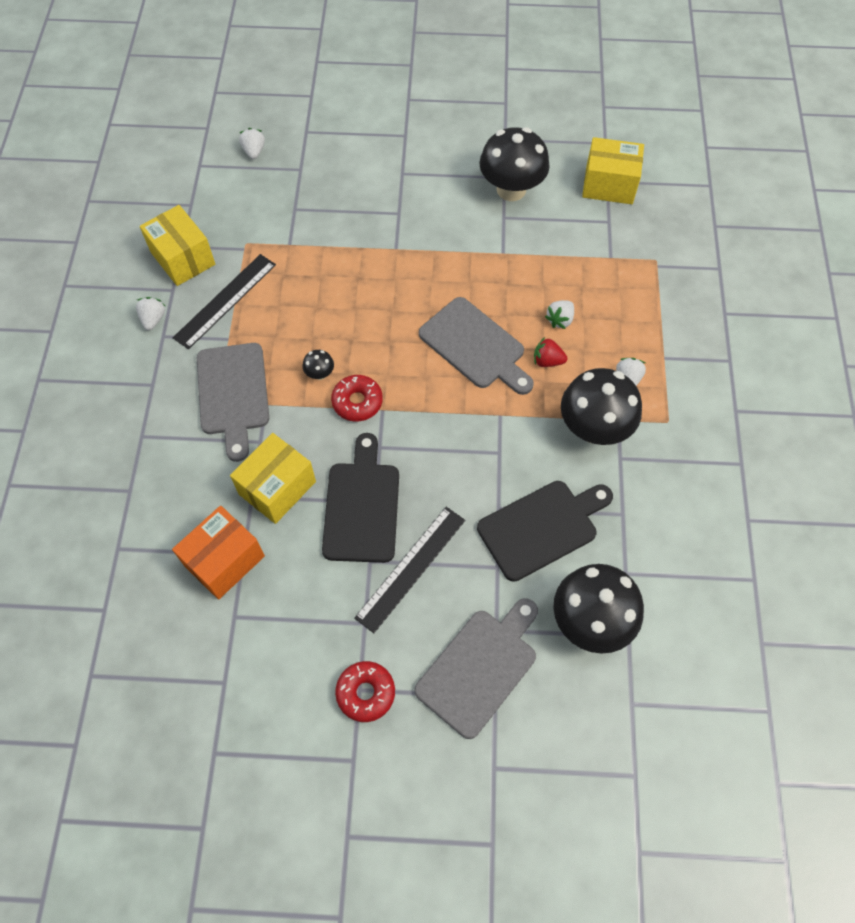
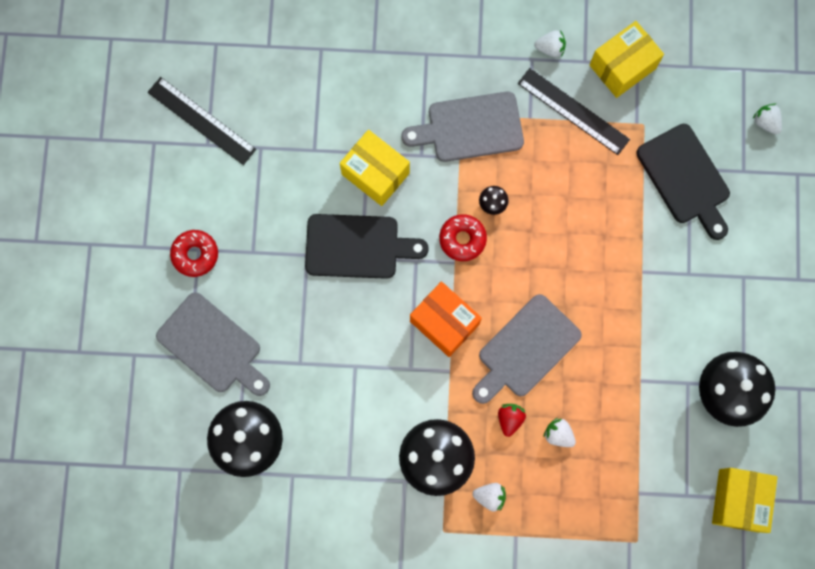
camera: 90 degrees right, 15 degrees up
(224, 560) = (309, 135): orange box -> orange box (444, 322)
(254, 151) = (765, 122): white strawberry -> white strawberry turned 120 degrees counterclockwise
(411, 568) = (299, 289): black ruler -> black ruler (201, 120)
(542, 528) = (335, 404): black cutting board -> black cutting board (685, 178)

